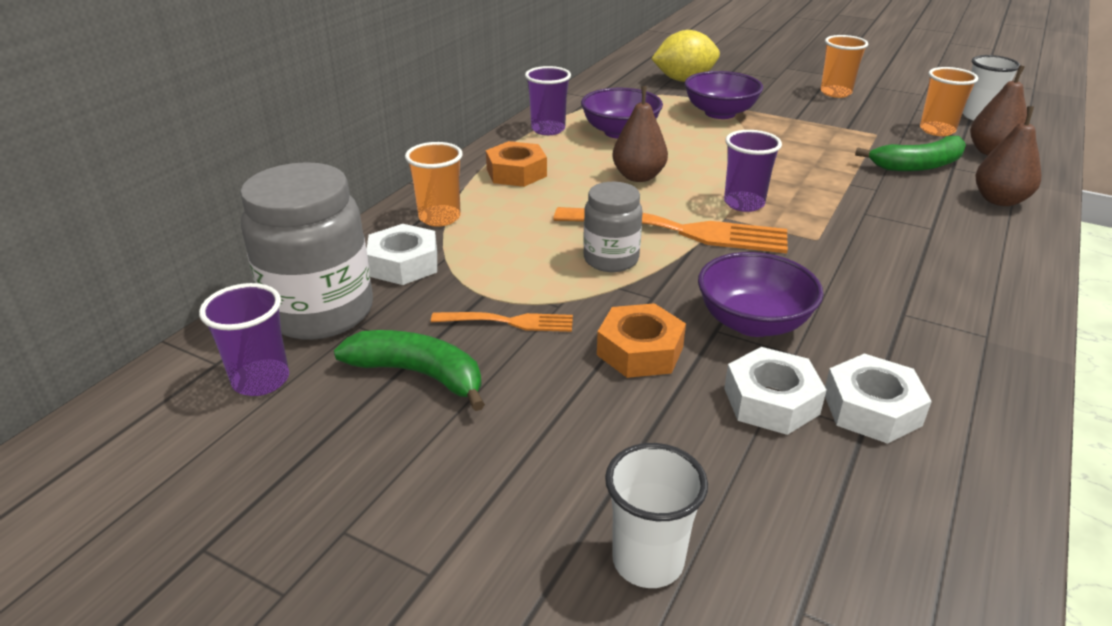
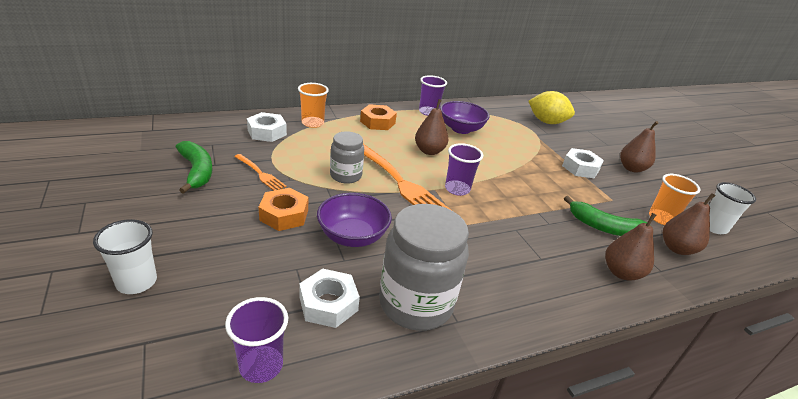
camera: 35 degrees right, 0 degrees up
(261, 380) = (152, 143): purple cup -> purple cup (261, 366)
(320, 312) = (209, 132): grey jar -> grey jar (415, 303)
(720, 113) = (534, 145): purple bowl -> none
(771, 401) = (294, 269): white nut -> white nut (580, 168)
(835, 93) = (631, 168): orange cup -> brown pear

